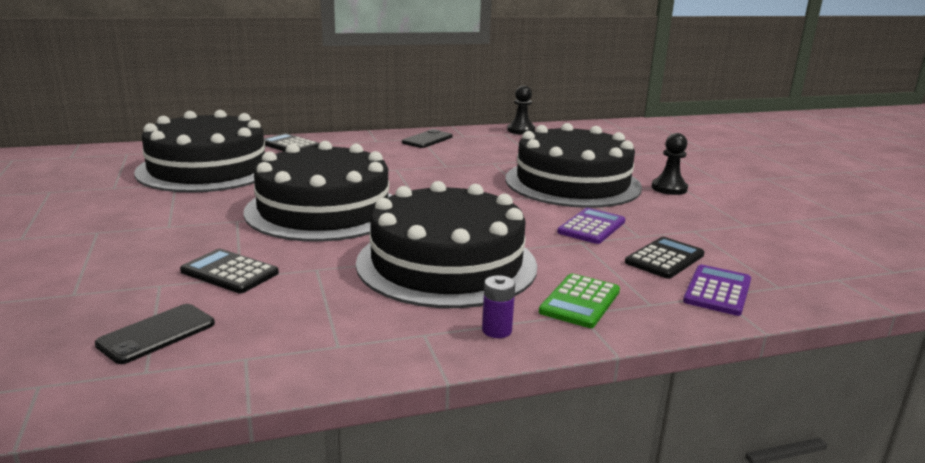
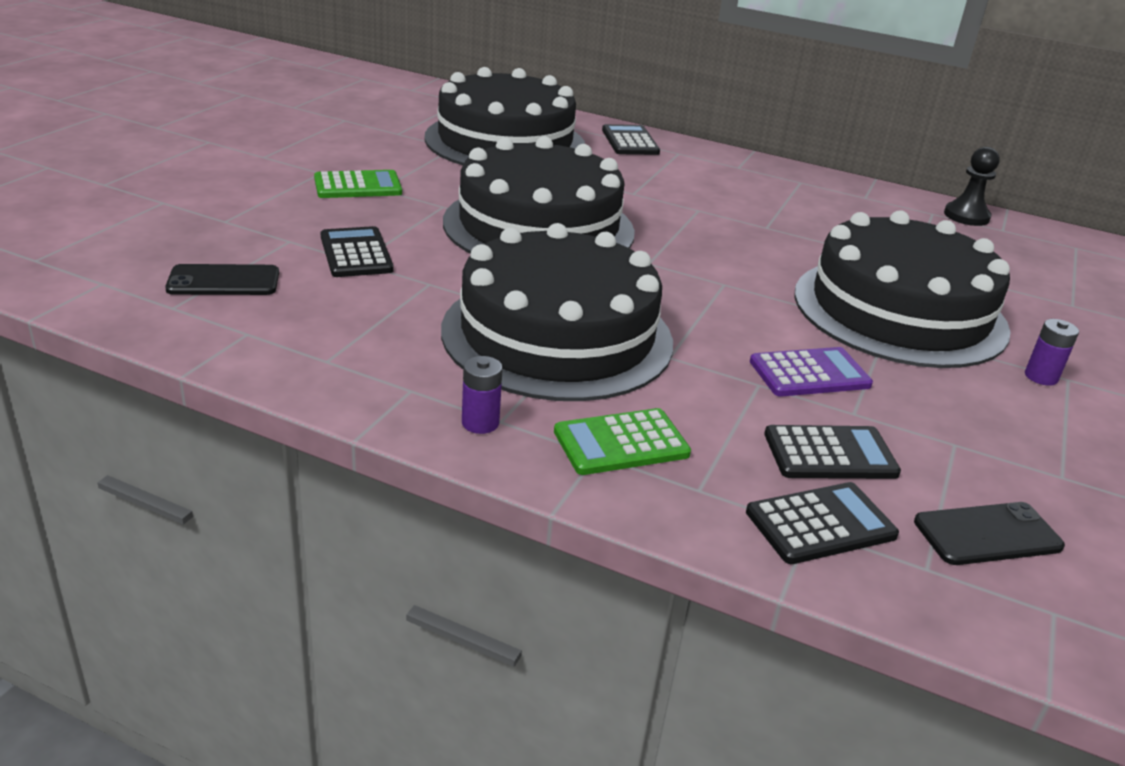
camera: 40 degrees right, 10 degrees up
(147, 230) = (358, 186): none -> green calculator
(427, 140) = (805, 186): black phone -> black phone (987, 534)
(669, 188) = (1041, 377): black pawn -> purple battery
(717, 291) = (820, 524): purple calculator -> black calculator

